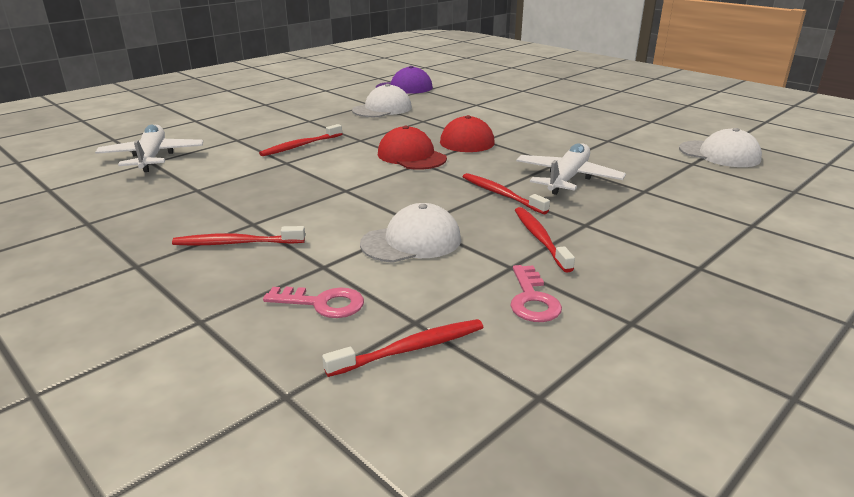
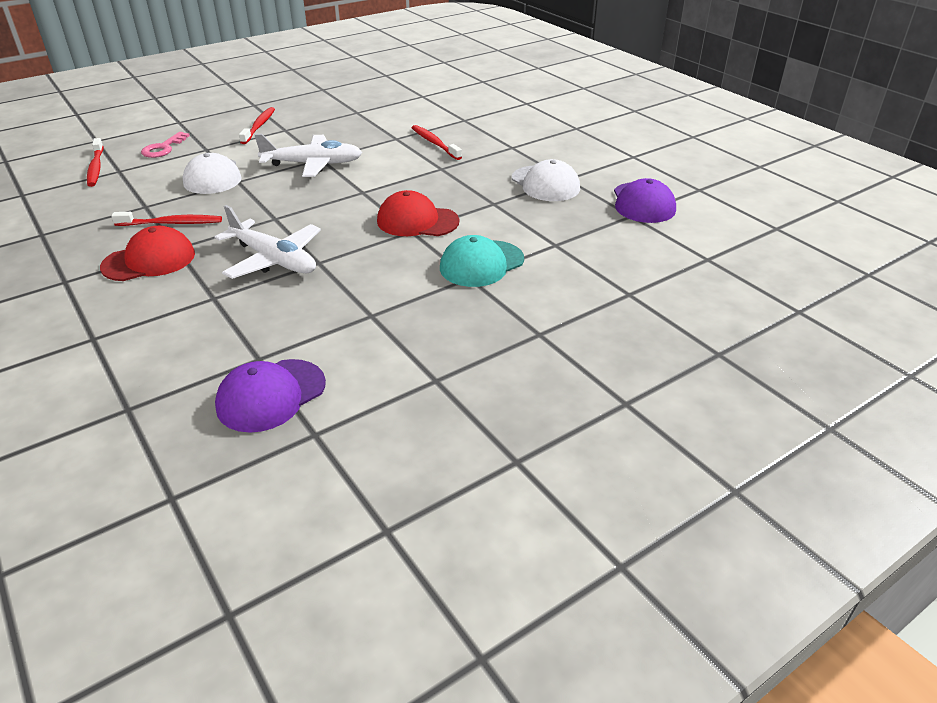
camera: 100 degrees right, 10 degrees up
(152, 157) = (432, 95): white plane -> white plane (313, 164)
(411, 156) = (381, 188): red cap -> red cap (149, 260)
(501, 194) = (263, 220): red toothbrush -> none
(516, 119) = (481, 264): none -> turquoise cap
(532, 299) = (100, 207): pink key -> none
(719, 154) = (271, 395): white cap -> purple cap

